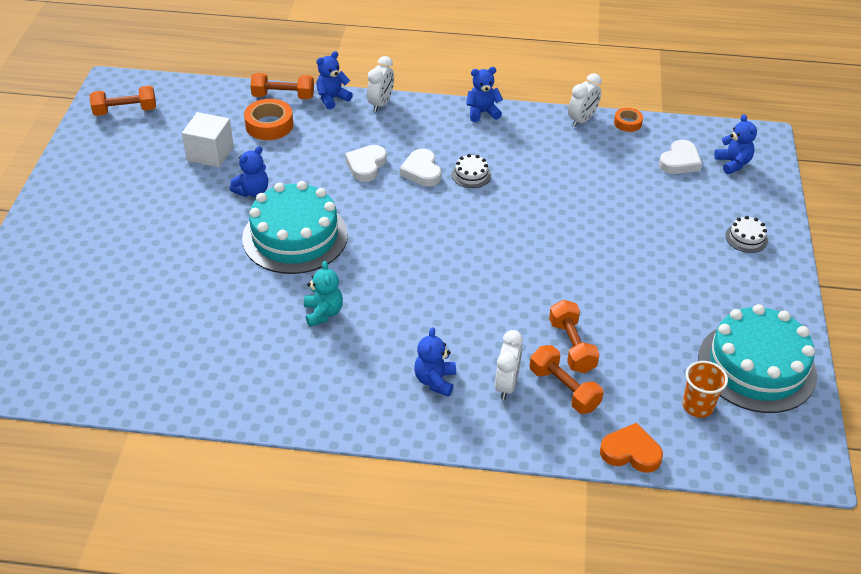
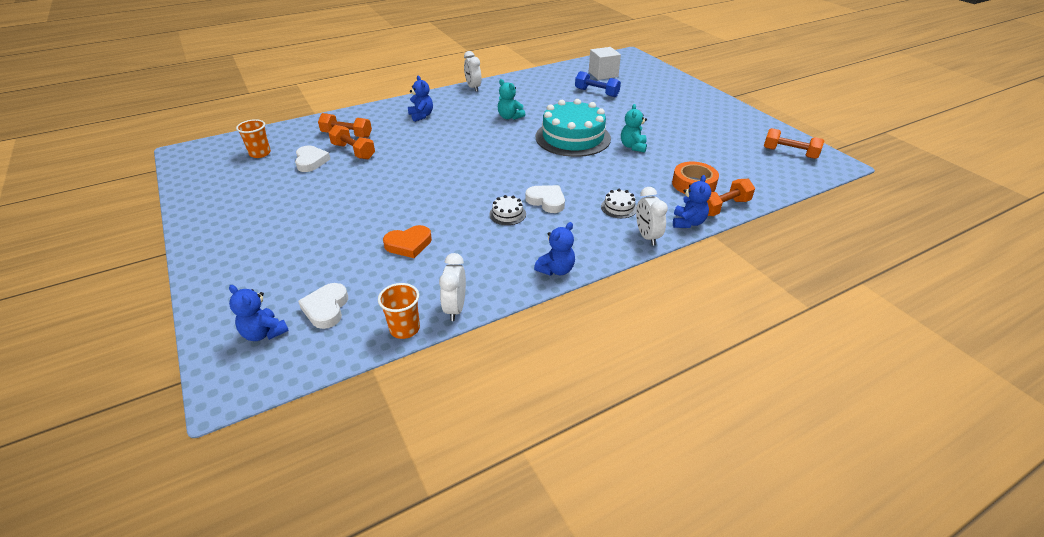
camera: 145 degrees right, 5 degrees down
(125, 111) = (789, 153): orange dumbbell -> orange dumbbell turned 75 degrees clockwise
(151, 303) = (596, 93): none -> blue dumbbell
(210, 153) = (694, 154): white cube -> white cube (603, 74)
(252, 191) = (633, 146): blue teddy bear -> turquoise teddy bear
(366, 165) = (589, 188): white heart -> white heart (311, 161)
(506, 385) = (381, 126): white clock -> white clock (473, 87)
(627, 123) = (404, 329): orange tape -> orange cup
(631, 452) = (295, 126): orange heart -> orange heart (409, 244)
(746, 238) = (238, 261): white cake -> white cake (619, 207)
(757, 366) = (221, 183): turquoise cake -> none

